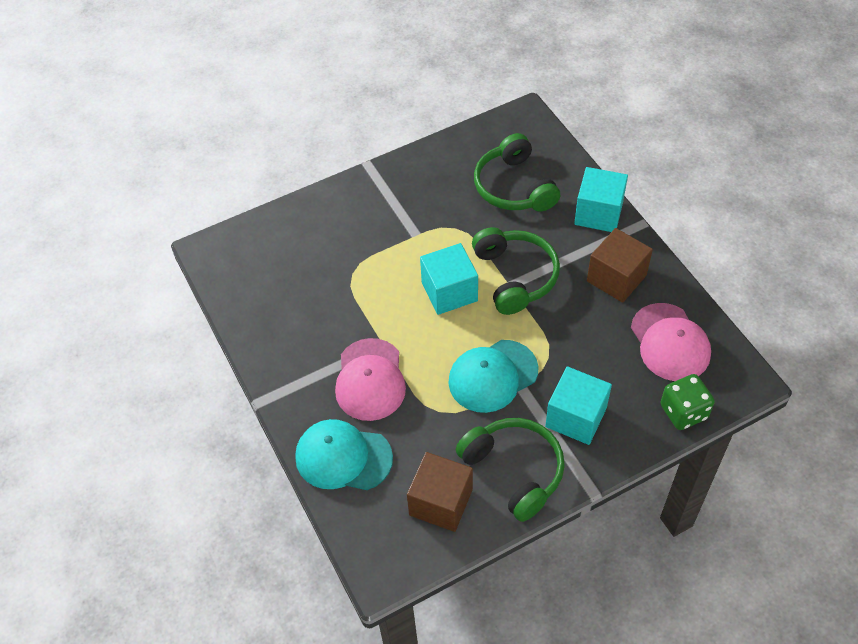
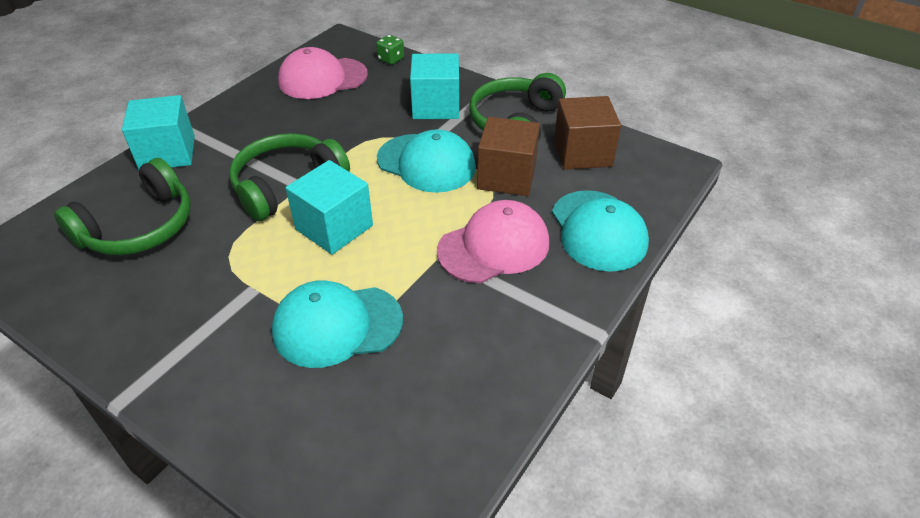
camera: 120 degrees left, 10 degrees down
(357, 267) = (337, 325): none -> turquoise cap
(616, 278) = (258, 121): brown cube -> brown cube (507, 176)
(670, 342) = (322, 78): pink cap -> pink cap turned 150 degrees counterclockwise
(683, 412) = (391, 59): green dice -> green dice, size x0.62

